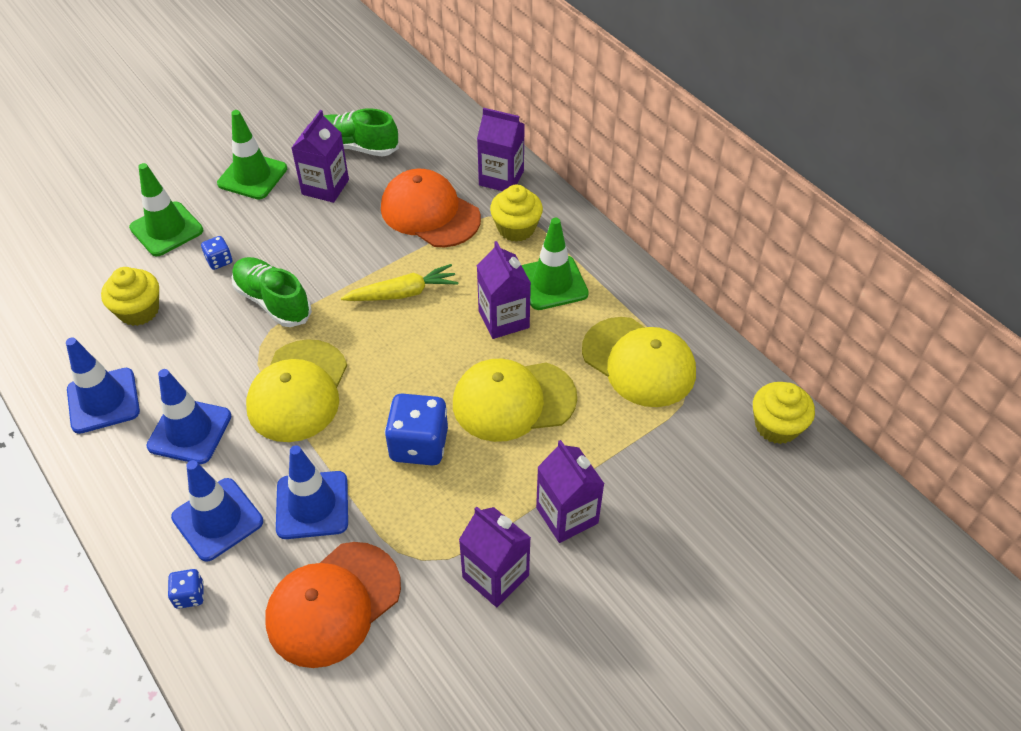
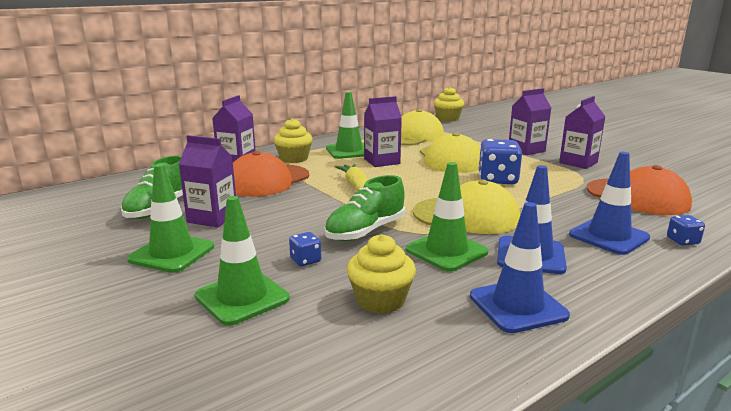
camera: 90 degrees left, 30 degrees down
(215, 363) = (446, 251): none -> green traffic cone
(312, 505) = (568, 206): blue traffic cone -> none

